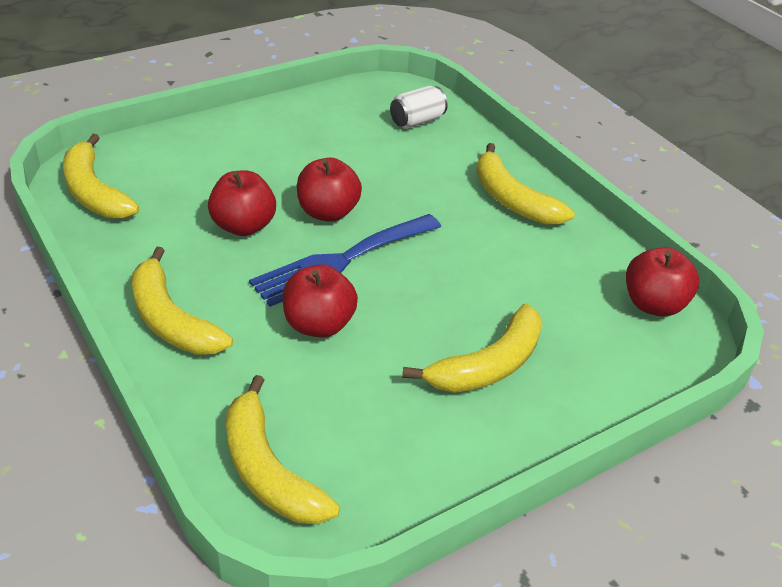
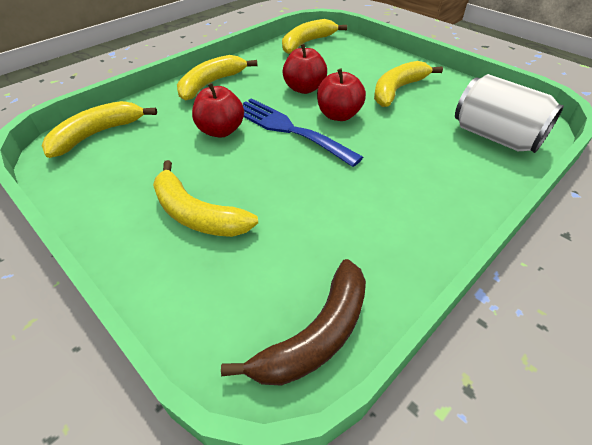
camera: 80 degrees right, 5 degrees up
(417, 121) = (495, 137): white can -> white can, size x1.77
(512, 199) = (425, 206): yellow banana -> yellow banana (398, 90)
(653, 304) = (316, 335): red apple -> brown banana

